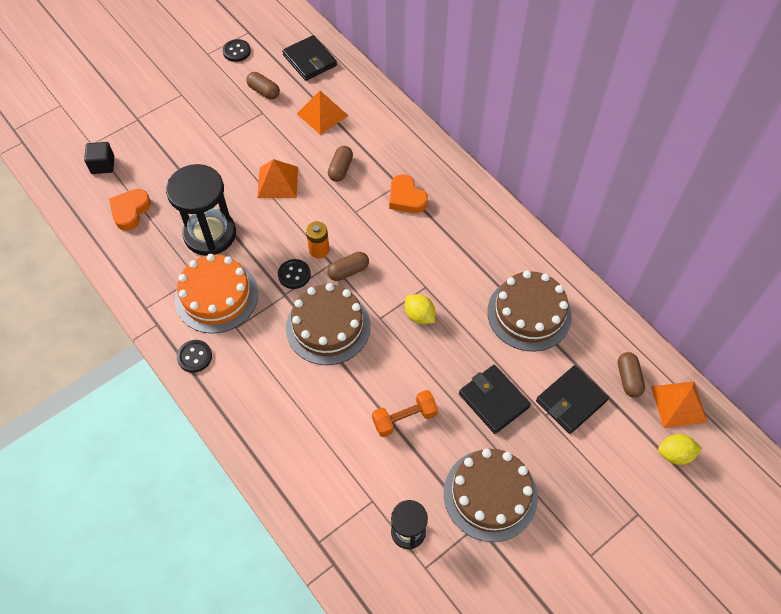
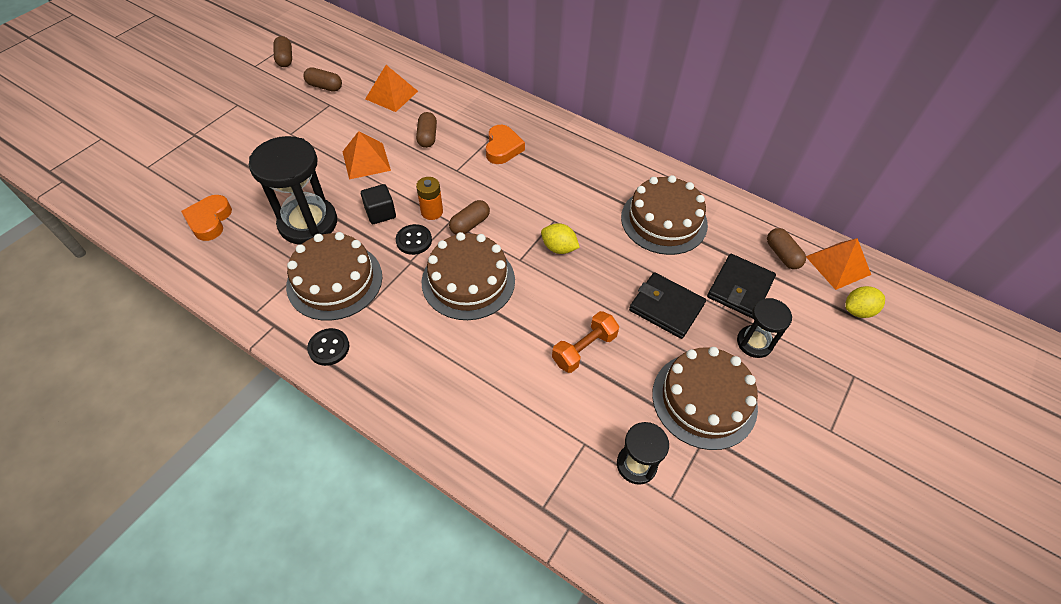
camera: 20 degrees left, 5 degrees down
(103, 165) = (165, 184): black cube -> black cube (380, 213)
(216, 296) = (334, 281): orange cake -> brown cake
(237, 51) = (285, 59): black button -> brown capsule
(310, 60) = (363, 54): black wallet -> none
(406, 198) = (502, 148): orange heart -> orange heart turned 120 degrees counterclockwise
(560, 456) = (754, 342): none -> black hourglass

